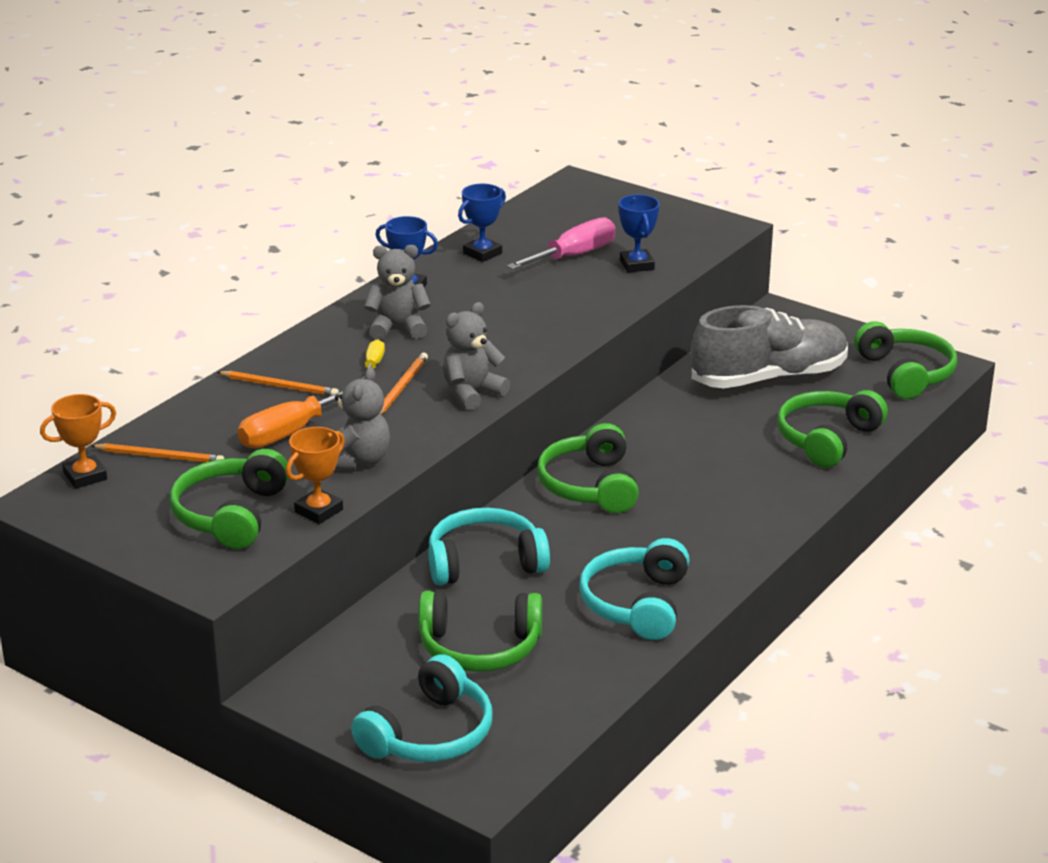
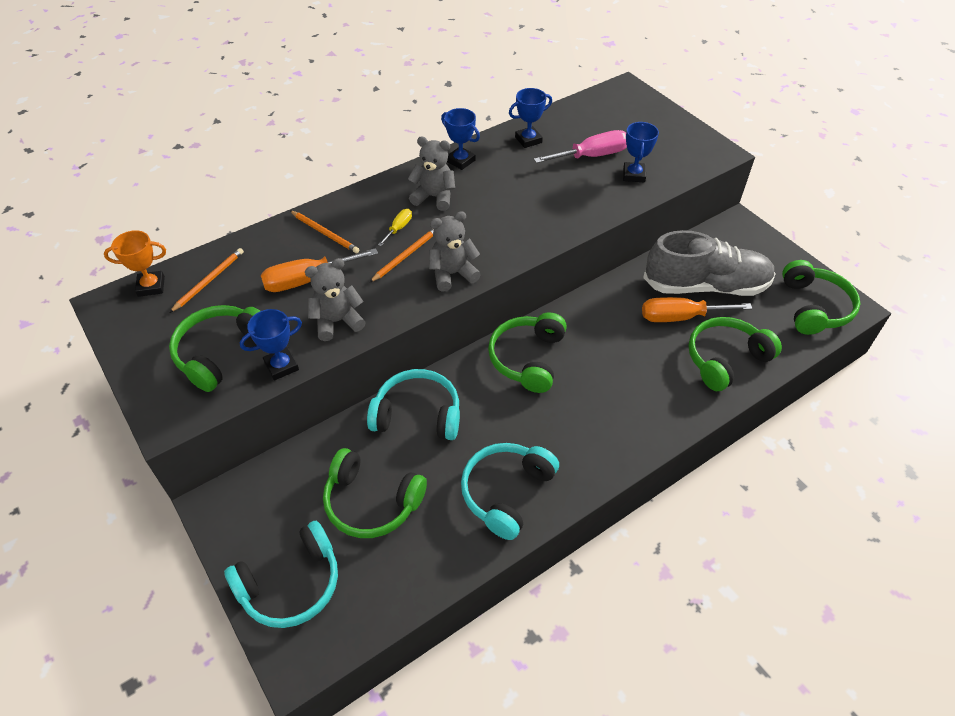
camera: 20 degrees right, 20 degrees up
(160, 457) = (209, 281): orange pencil -> orange pencil turned 90 degrees counterclockwise
(319, 511) = (281, 366): orange trophy -> blue trophy
(358, 460) = (337, 321): grey teddy bear -> grey teddy bear turned 150 degrees counterclockwise
(754, 412) = (680, 317): none -> orange screwdriver

